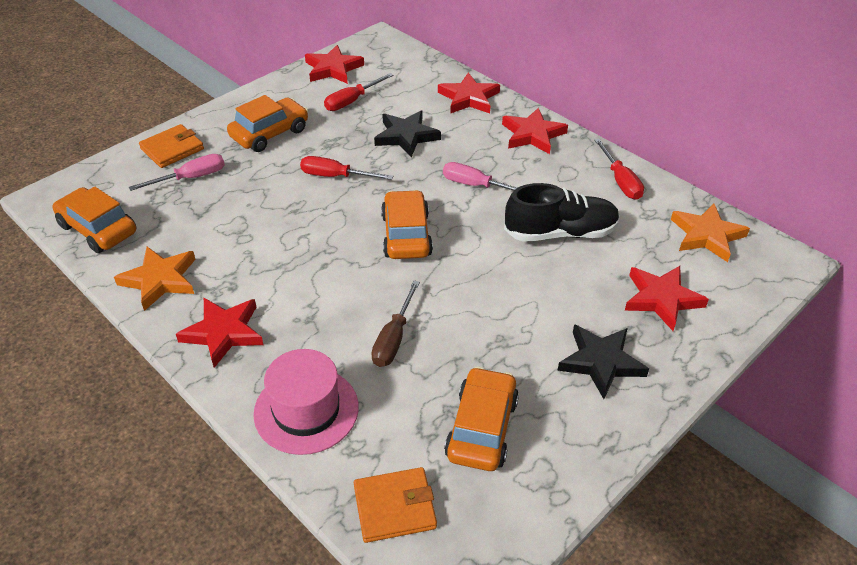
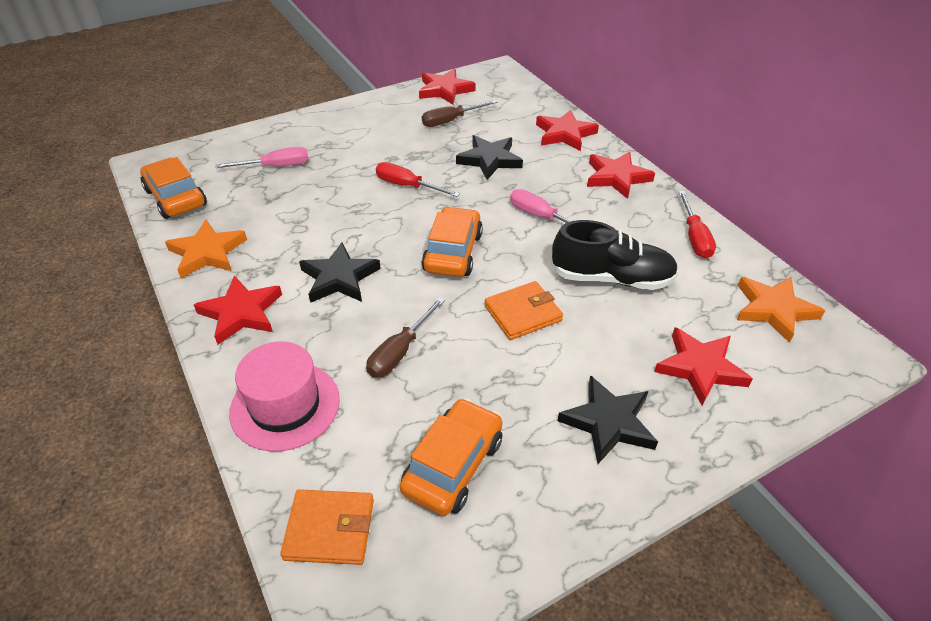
camera: 15 degrees right, 0 degrees up
(172, 149) = (271, 139): orange wallet -> orange wallet (523, 313)
(270, 133) = (363, 138): orange car -> none
(306, 280) = (339, 278): none -> black star
(352, 101) = (451, 121): red screwdriver -> brown screwdriver

